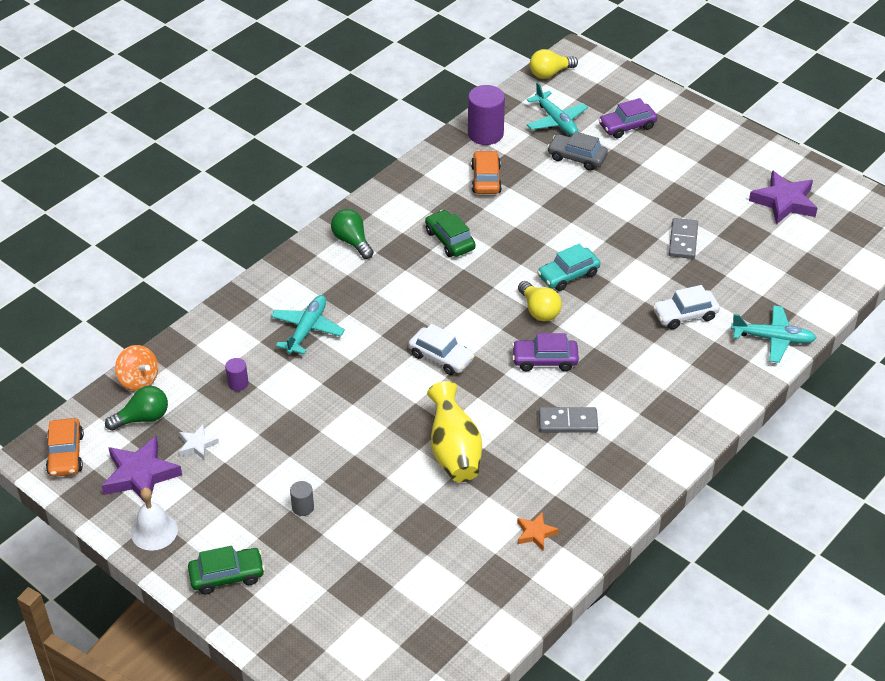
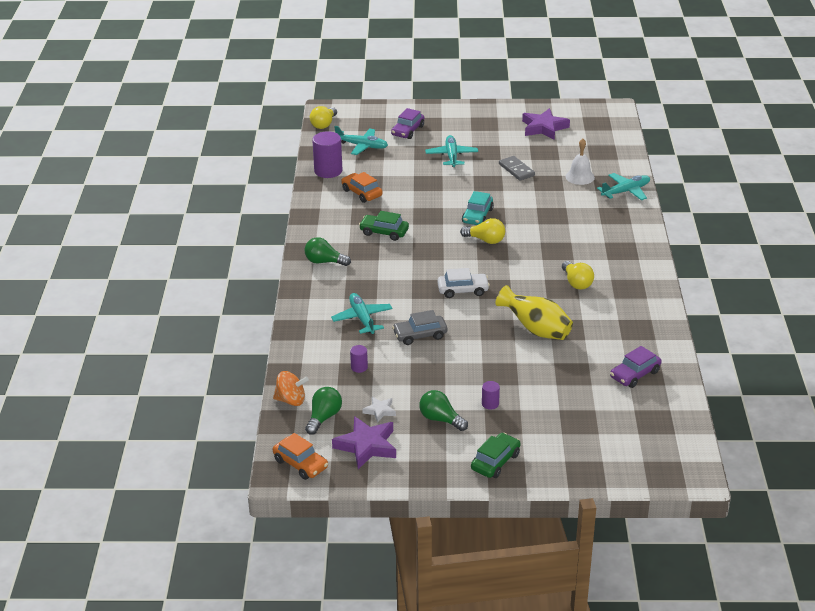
camera: 40 degrees left, 10 degrees down
(154, 531) = (418, 467): white bell -> white bell (580, 177)
(237, 492) = (440, 419): none -> green light bulb
(303, 507) = (490, 404): grey cylinder -> purple cylinder
(535, 533) = (633, 341): orange star -> none
(544, 360) = (523, 261): purple car -> purple car (635, 374)
(568, 422) = (576, 283): grey domino -> yellow light bulb
(577, 157) = (400, 158): grey car -> grey car (420, 335)
(634, 184) = (451, 156): none -> turquoise plane
(685, 315) = (566, 203): white car -> none

